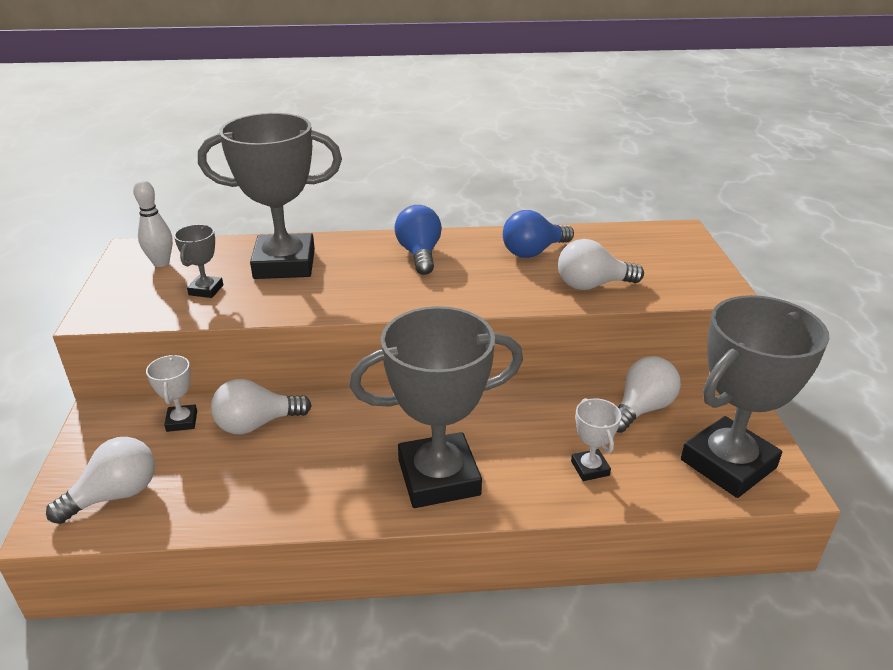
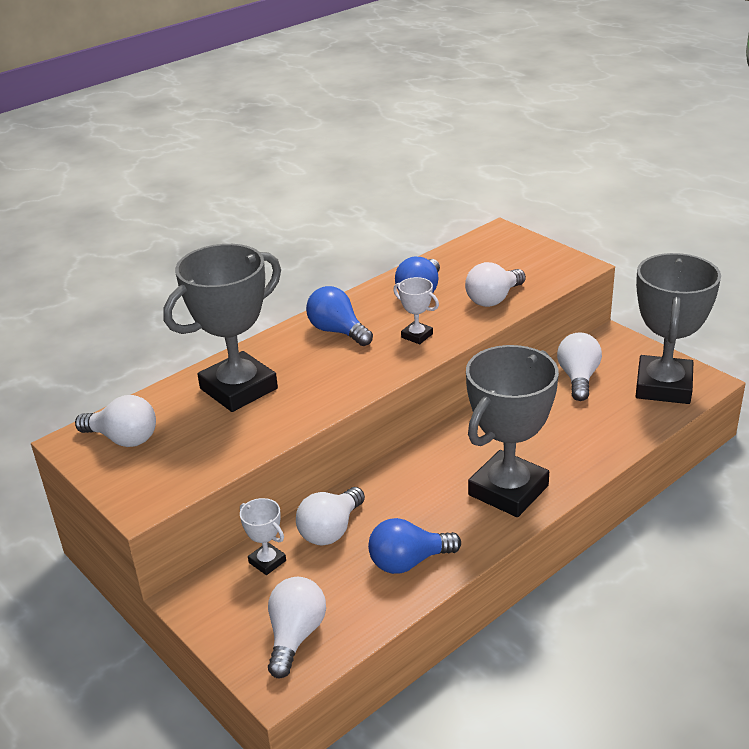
camera: 35 degrees left, 0 degrees up
(161, 263) = (123, 439): white bowling pin -> white light bulb
(206, 290) = (205, 439): grey trophy -> none
(274, 489) = (408, 562): none -> blue light bulb
(590, 468) = (591, 432): white trophy -> white trophy (417, 336)

